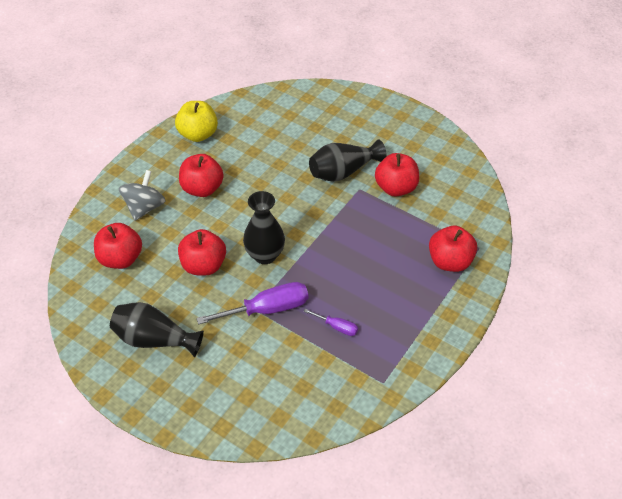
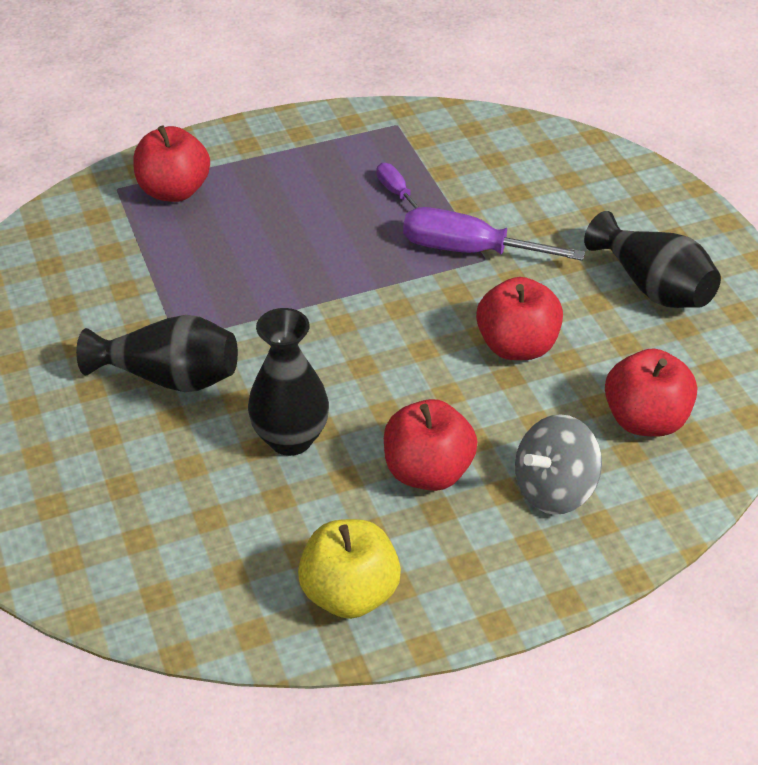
camera: 145 degrees left, 5 degrees down
(265, 255) = (413, 316): black vase -> black vase (290, 439)
(396, 188) = (122, 311): red apple -> none

